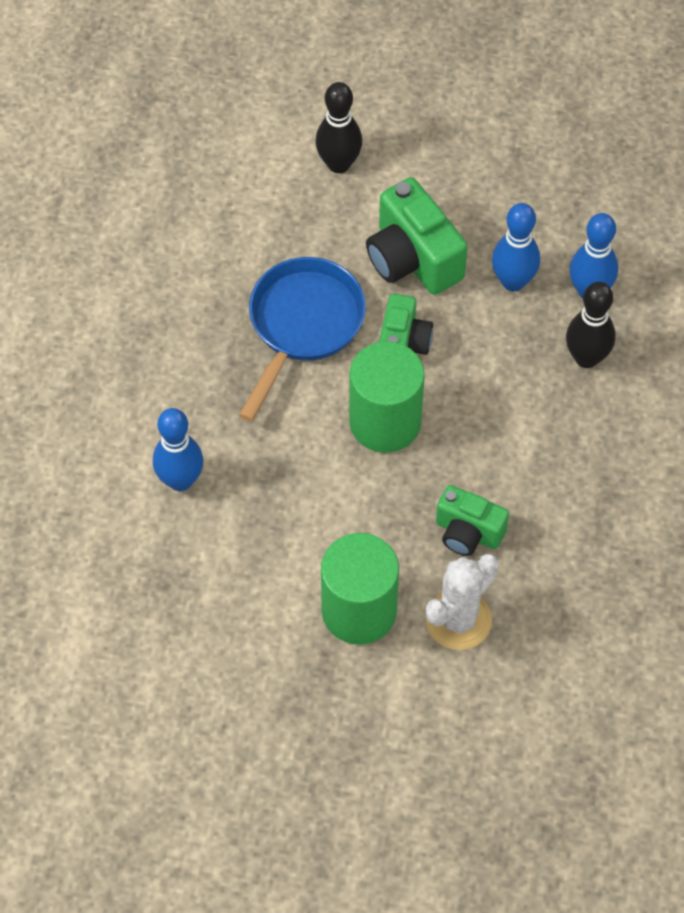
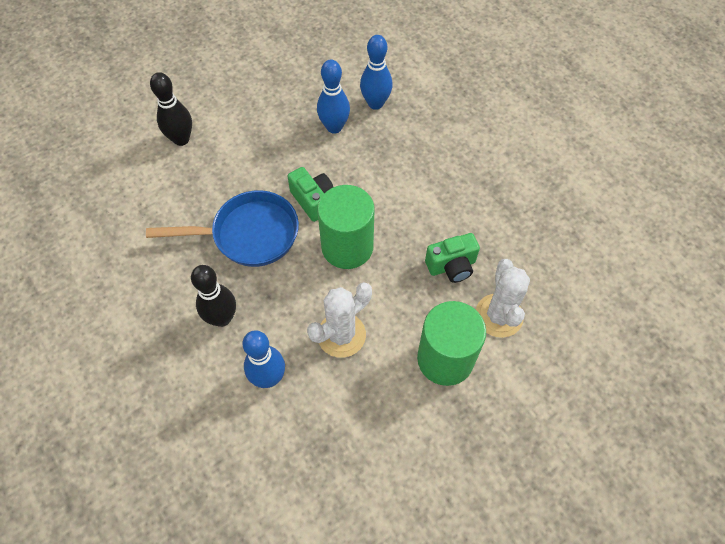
camera: 45 degrees left, 0 degrees up
(286, 501) = (341, 335): none -> white cactus
(302, 325) = (249, 234): blue pan -> blue pan turned 105 degrees clockwise
(412, 259) = (271, 155): green camera -> none
(586, 358) = (409, 134): black bowling pin -> black bowling pin (222, 318)

